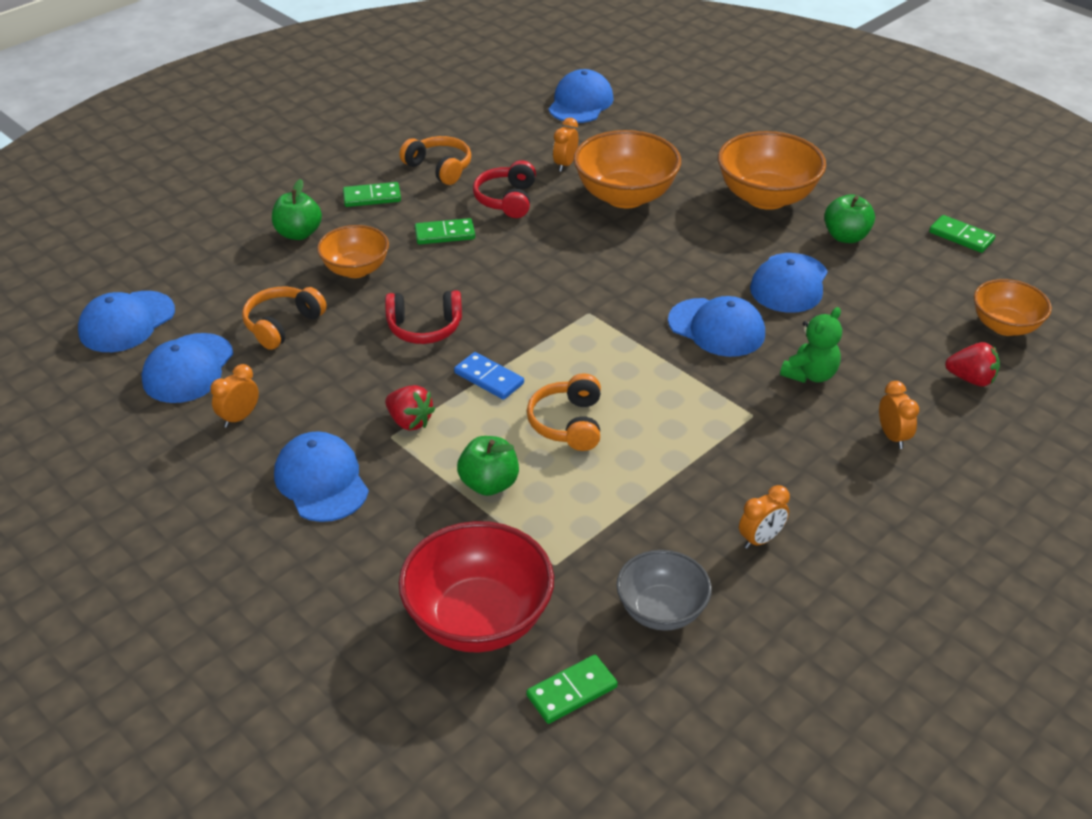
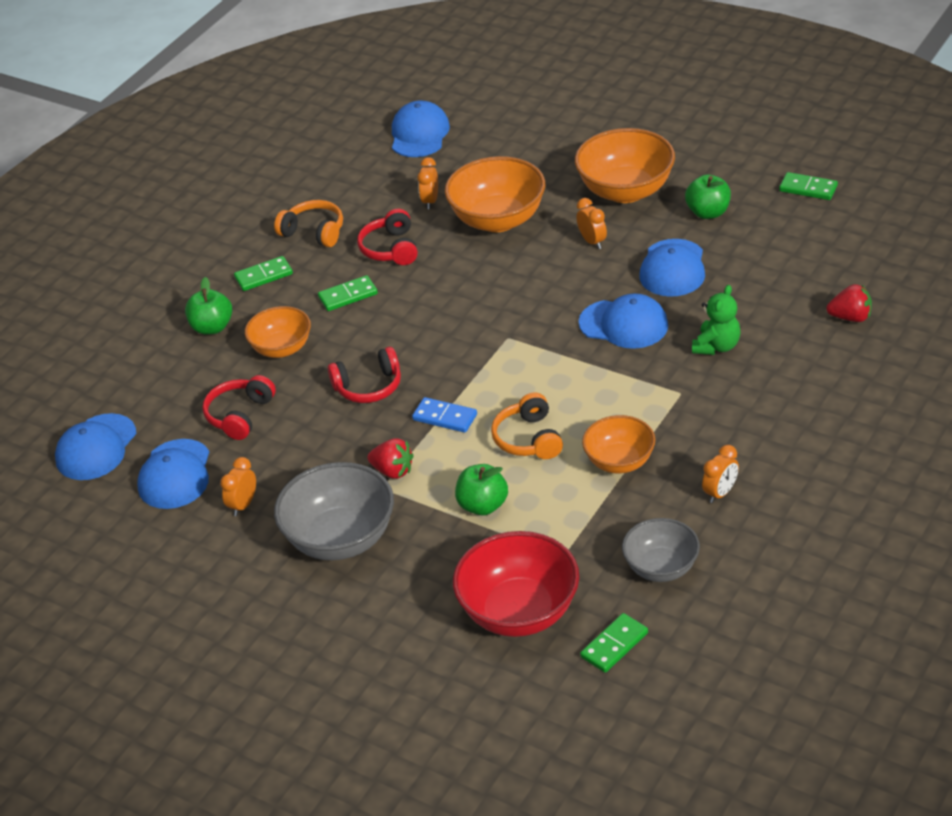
camera: 10 degrees left, 0 degrees up
(282, 325) = (240, 415): orange headphones -> red headphones
(321, 481) = (340, 539): blue cap -> grey bowl
(892, 436) = (800, 382): orange clock -> orange clock (592, 242)
(1005, 326) = (866, 263): orange bowl -> orange bowl (619, 462)

